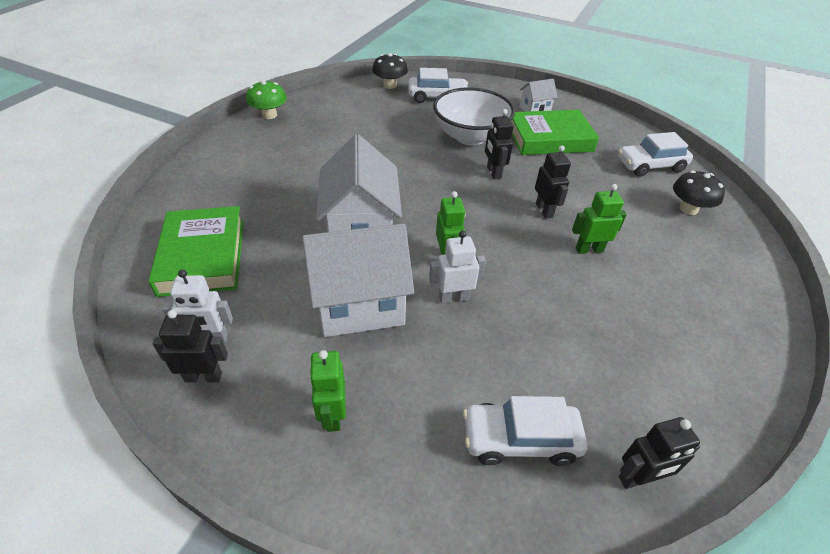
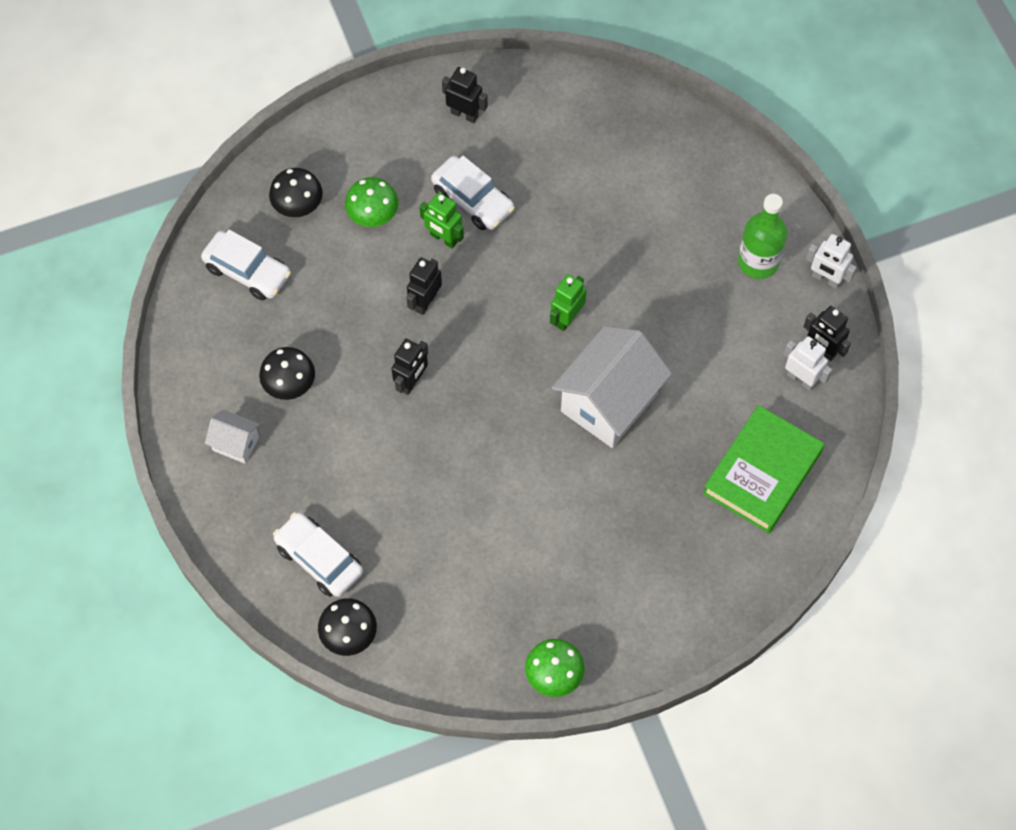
camera: 135 degrees left, 20 degrees up
(332, 415) = (758, 261): green robot -> green bottle
(360, 305) = (674, 328): white house -> none
(453, 298) = (600, 281): white robot -> white robot (826, 279)
(470, 136) = (369, 453): white bowl -> none
(520, 439) = (661, 165): white car -> white car (472, 200)
(549, 138) = (289, 384): green book -> black mushroom
(638, 478) = (619, 101): black robot -> black robot (464, 114)
(646, 233) = (373, 215): none -> green mushroom

